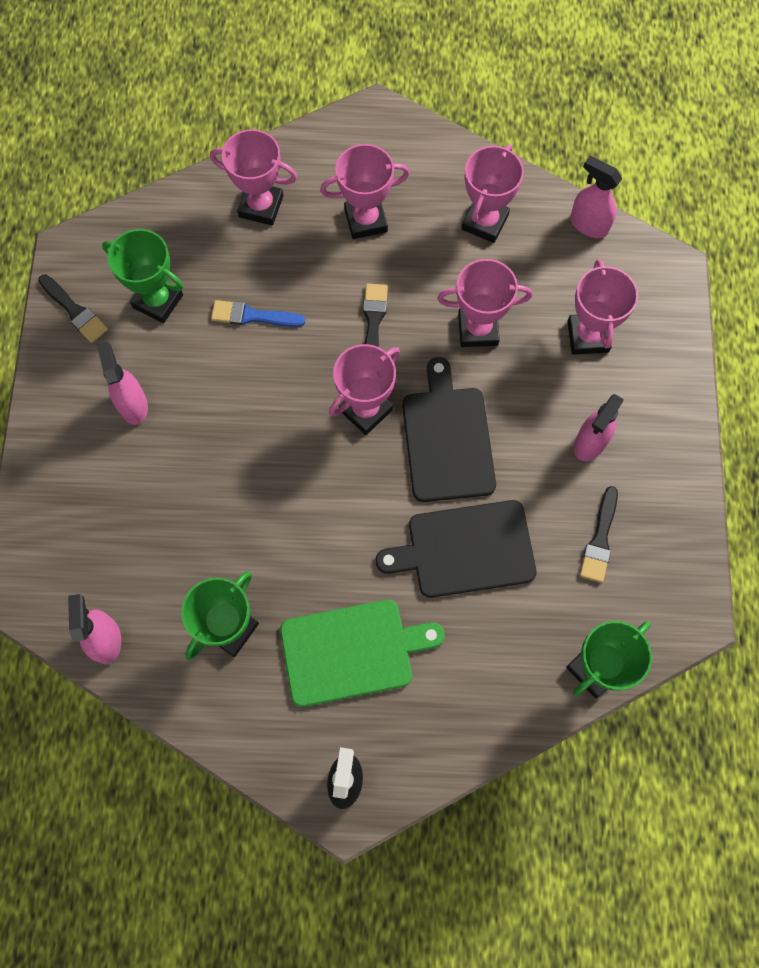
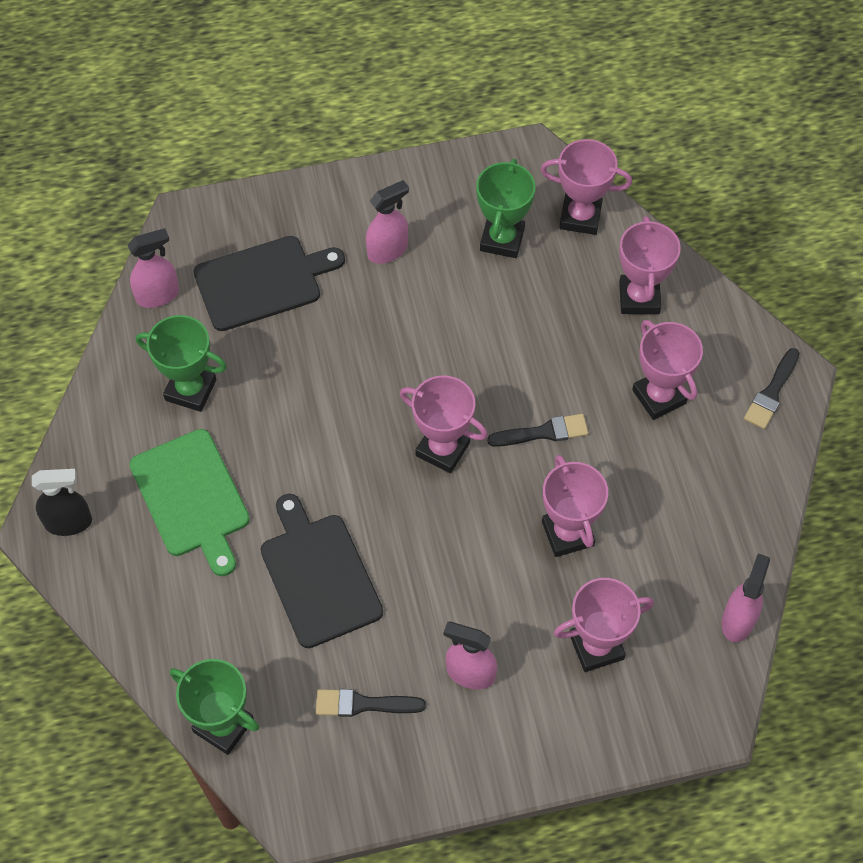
camera: 75 degrees right, 10 degrees down
(75, 311) = (469, 176): black brush -> black brush (771, 392)
(252, 316) = (513, 323): blue brush -> none
(447, 439) = (433, 532): black cutting board -> black cutting board (262, 282)
(484, 222) = (700, 512): pink trophy -> pink trophy (580, 217)

